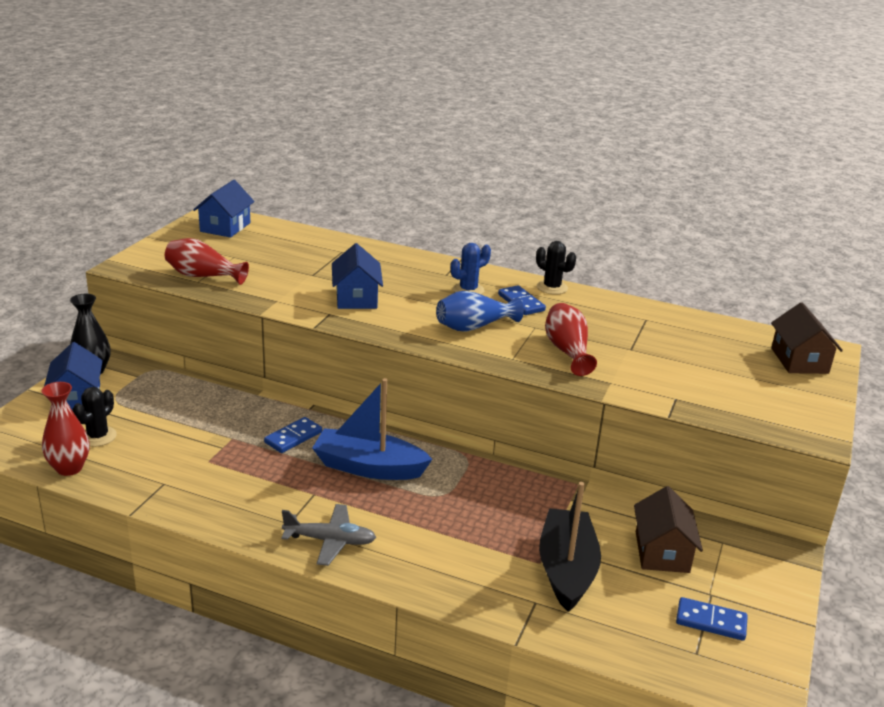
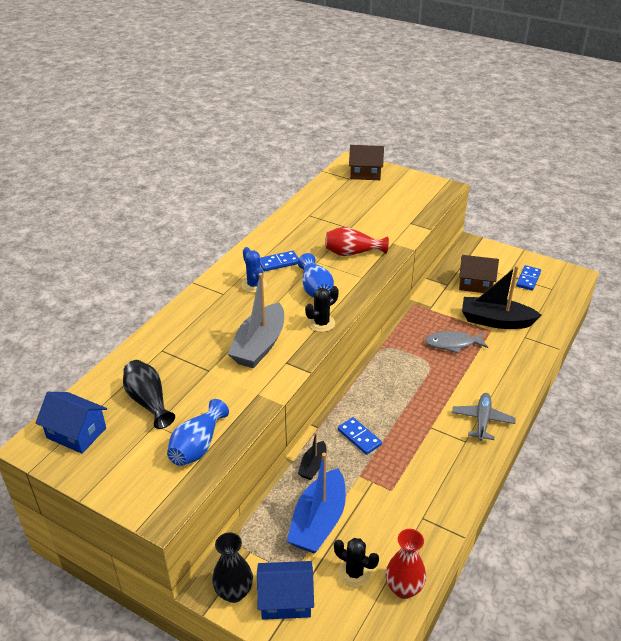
camera: 80 degrees left, 10 degrees up
(203, 276) = (197, 446): red vase -> blue vase
(248, 407) = (313, 466): none -> black boat
(265, 251) = (148, 401): none -> black vase
(356, 298) = (259, 345): blue house -> grey boat
(369, 467) = (398, 396): blue boat -> blue boat (318, 521)
(493, 519) = (453, 344): none -> grey fish
(552, 287) = (256, 245): black cactus -> black cactus (321, 323)

